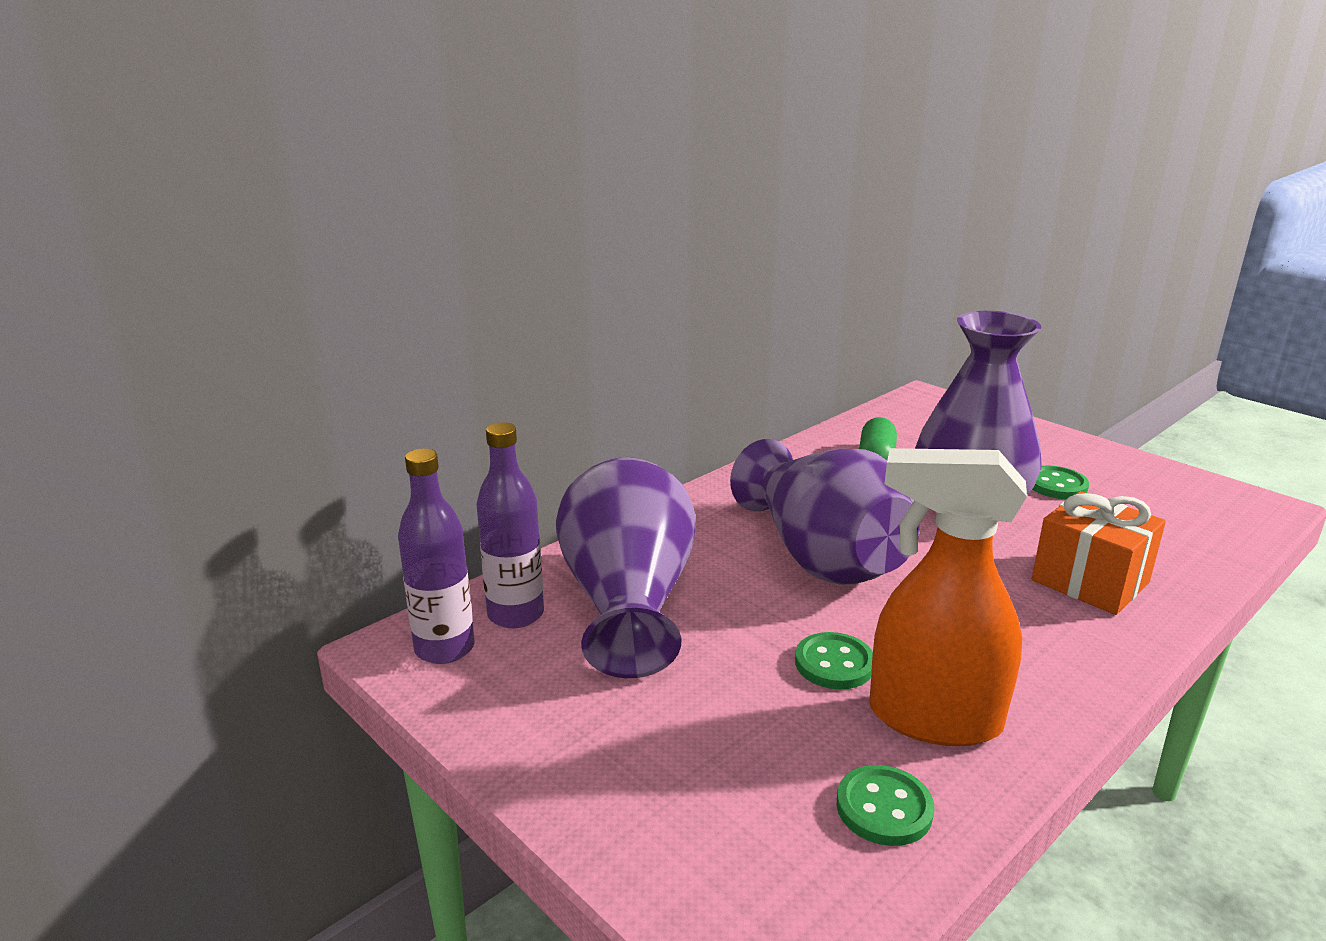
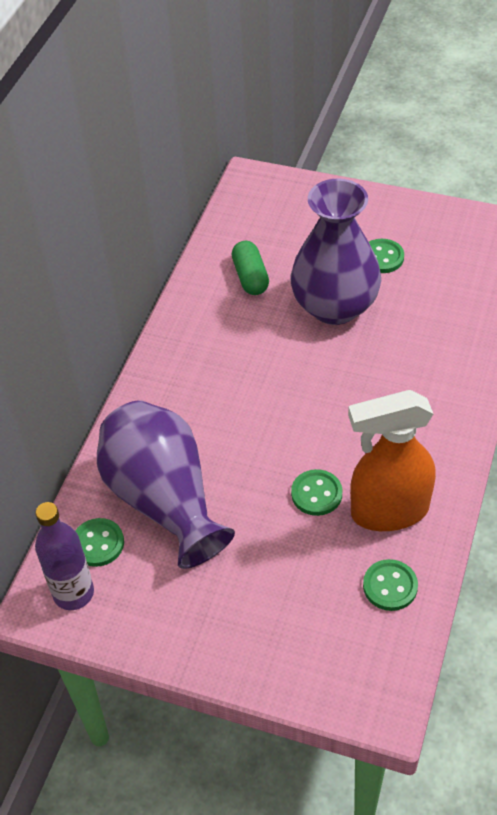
camera: 25 degrees left, 25 degrees up
(516, 614) = (98, 543): purple bottle -> green button
(822, 557) = (263, 400): purple vase -> none
(1090, 581) = (433, 353): orange gift -> none

